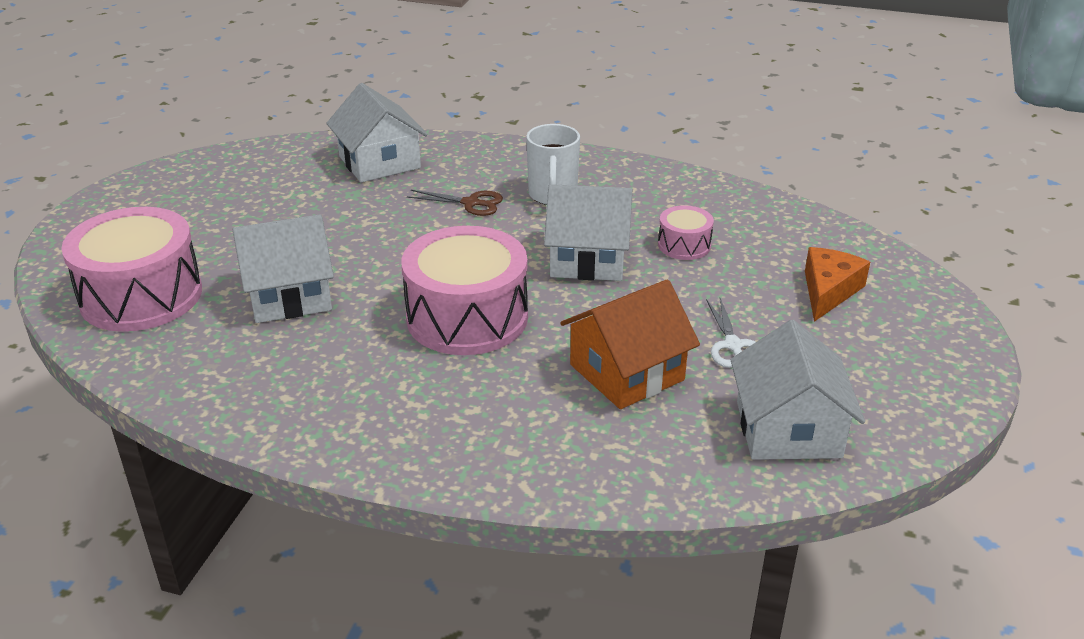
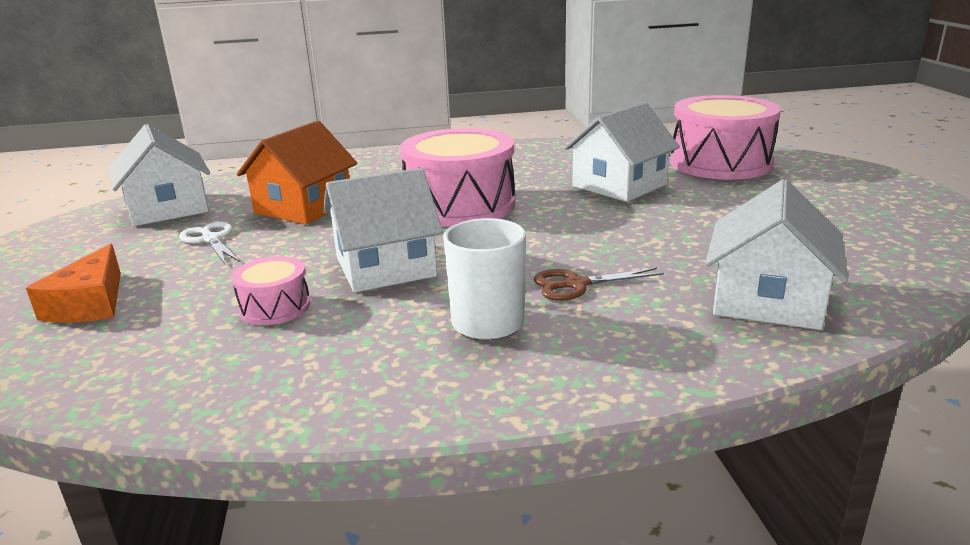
camera: 155 degrees right, 10 degrees down
(379, 162) = (767, 300): white house -> white house turned 75 degrees clockwise

